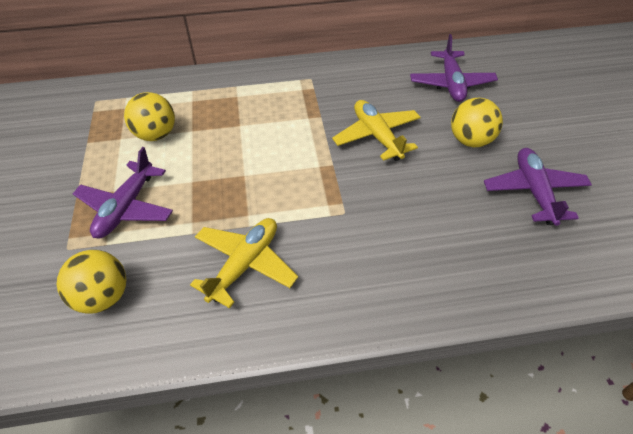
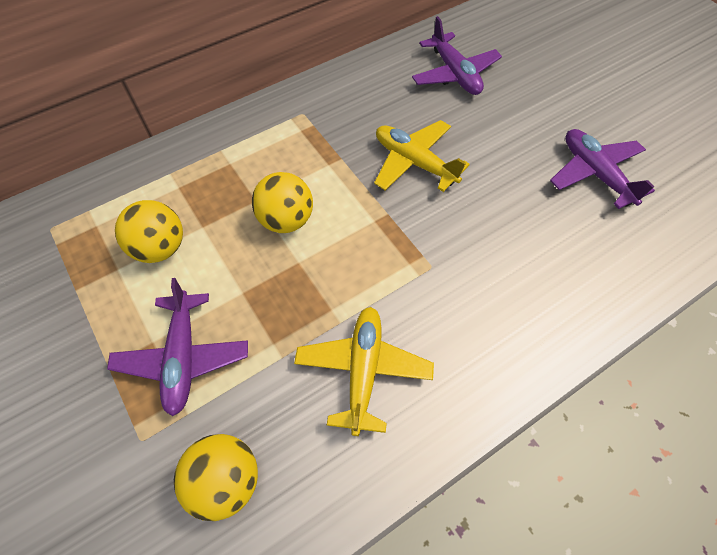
camera: 25 degrees left, 10 degrees up
(470, 141) = (508, 136): yellow ball -> yellow ball (286, 220)

